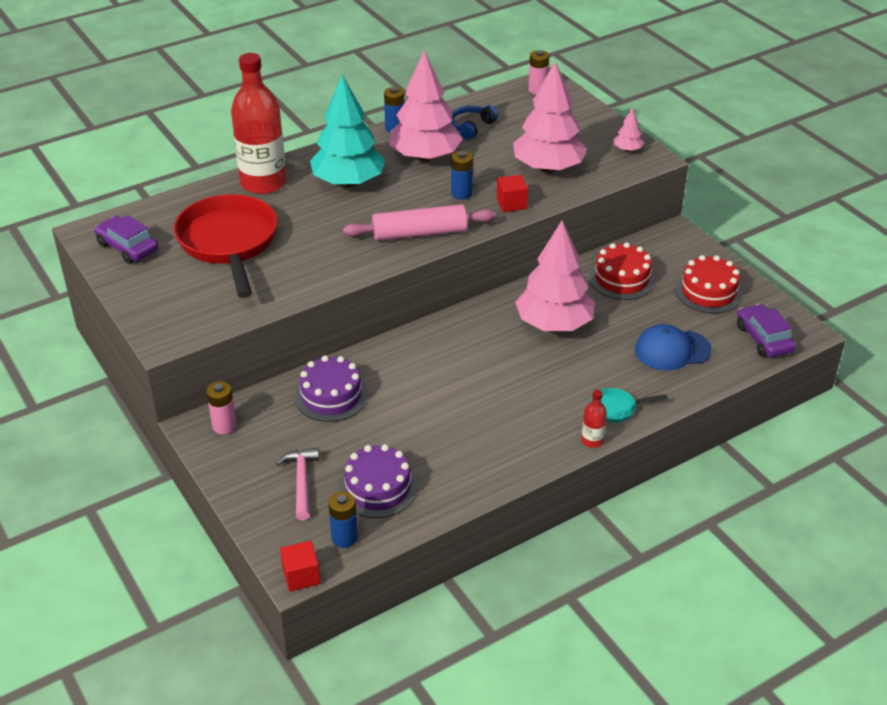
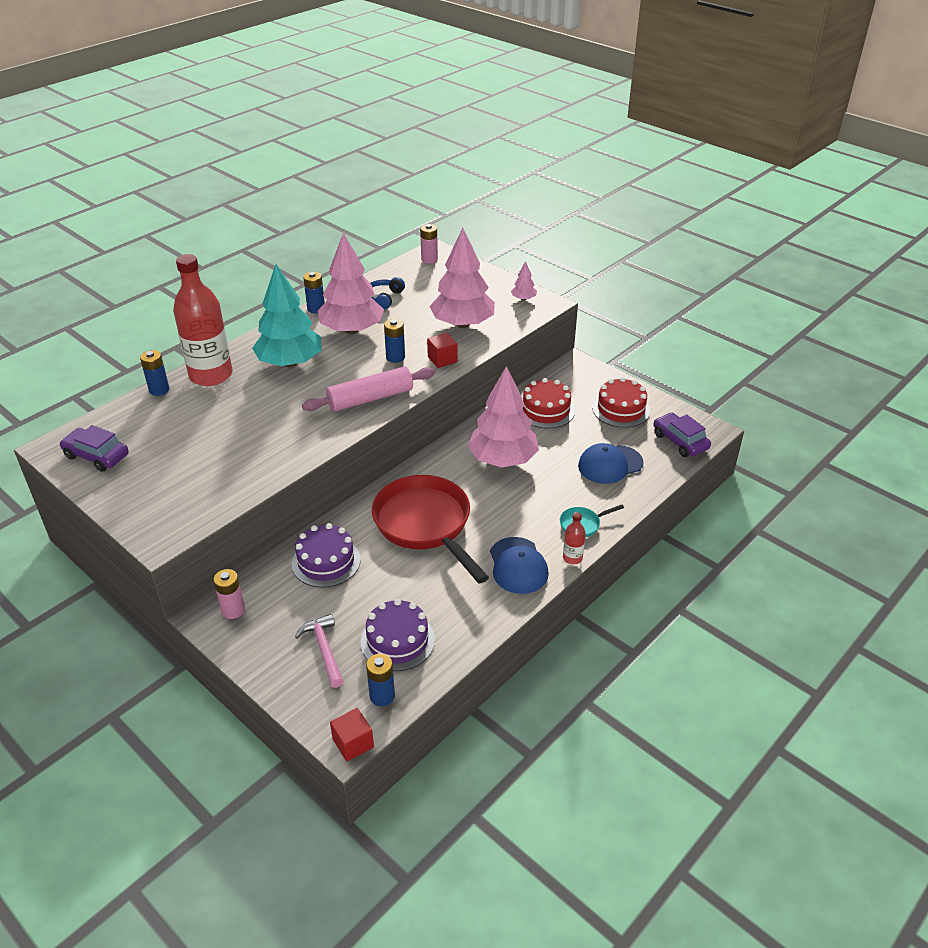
camera: 15 degrees left, 0 degrees up
(207, 190) = (159, 390): none -> blue battery
(229, 243) = (195, 436): red pan -> red pan (425, 524)
(530, 438) = (518, 566): none -> blue cap

